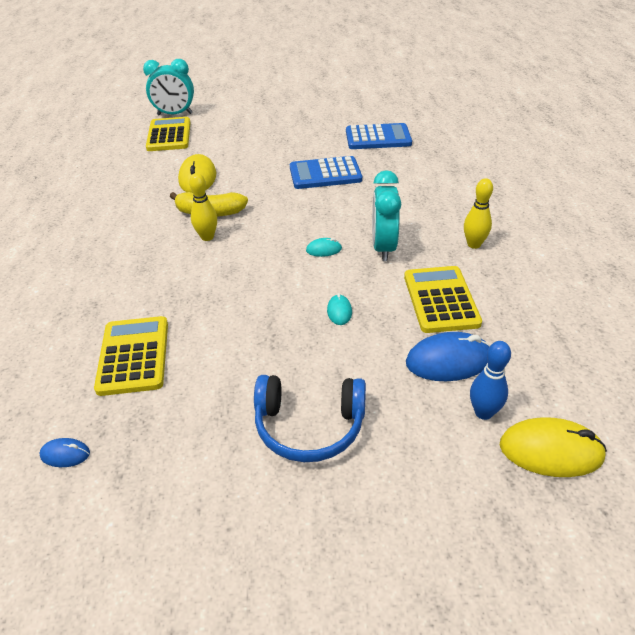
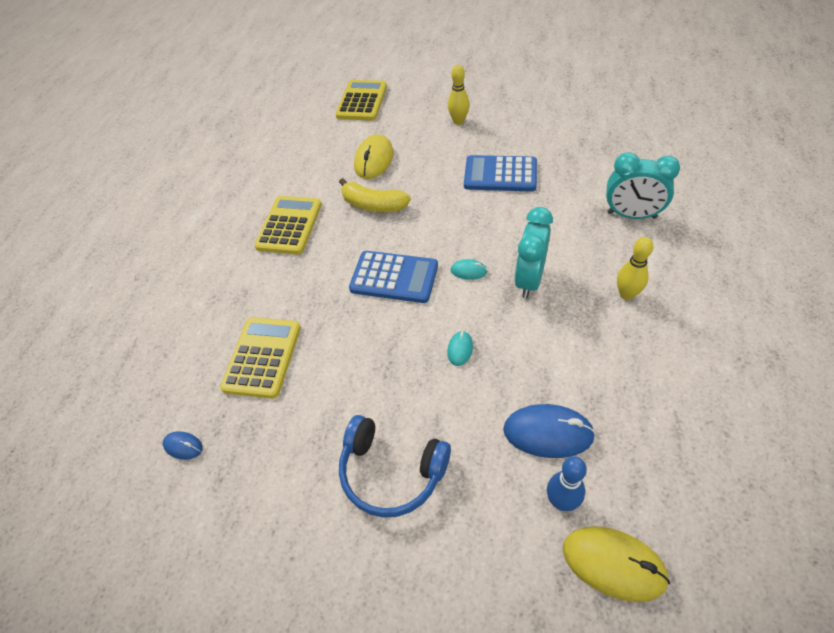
camera: 20 degrees right, 10 degrees up
(174, 114) = (374, 74): turquoise clock -> turquoise clock (631, 215)
(207, 237) = (362, 234): yellow bowling pin -> yellow bowling pin (458, 121)
(378, 138) = (571, 134): blue calculator -> blue calculator (394, 277)
(441, 300) = (566, 357): yellow calculator -> yellow calculator (289, 225)

